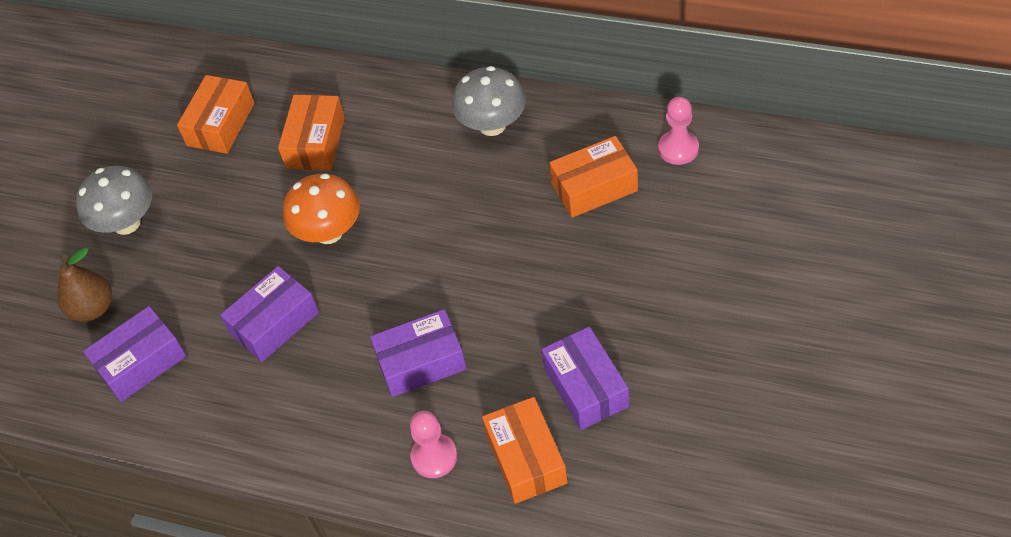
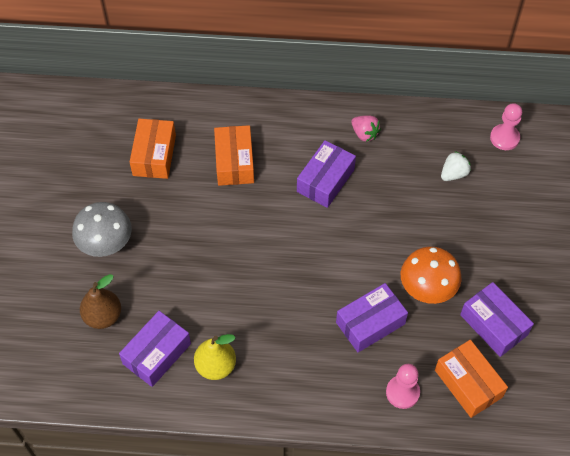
camera: 20 degrees left, 5 degrees up
(207, 388) = (216, 366): none -> yellow pear
(274, 323) = (250, 308): purple box -> purple box (325, 180)
(329, 232) = (268, 232): orange mushroom -> orange mushroom (427, 289)
(492, 125) = (364, 134): grey mushroom -> pink strawberry
(594, 187) = (454, 174): orange box -> white strawberry

